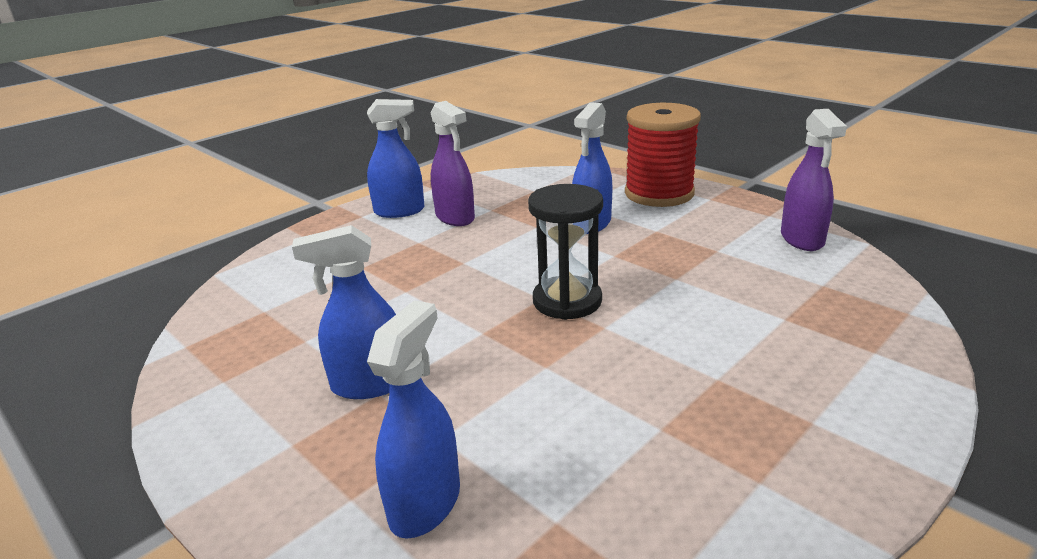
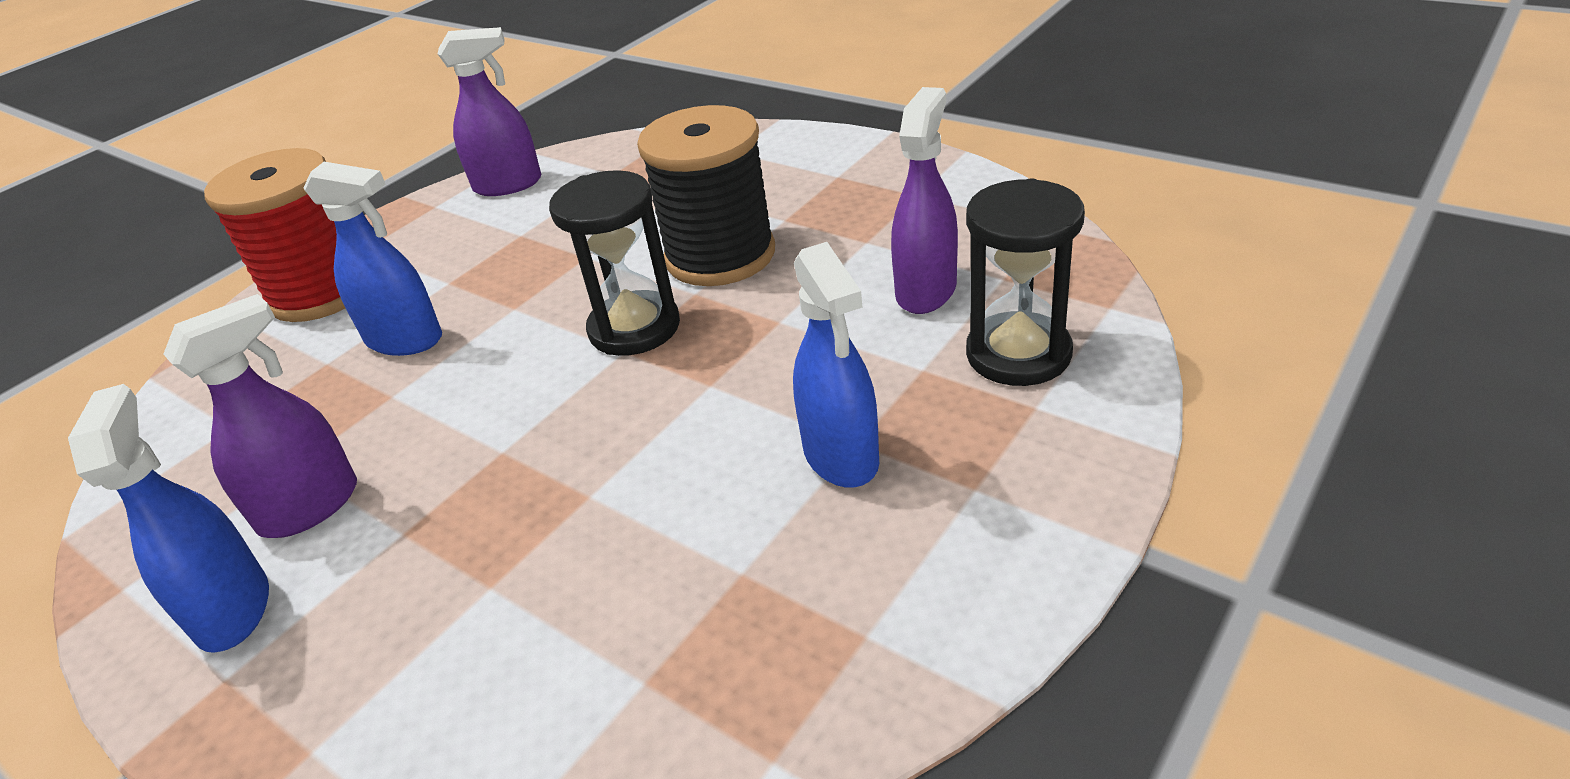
camera: 95 degrees left, 10 degrees up
(425, 503) = (1018, 354): blue spray bottle -> black hourglass
(555, 458) = (926, 290): none -> purple spray bottle
(658, 339) = (720, 256): none -> black spool

